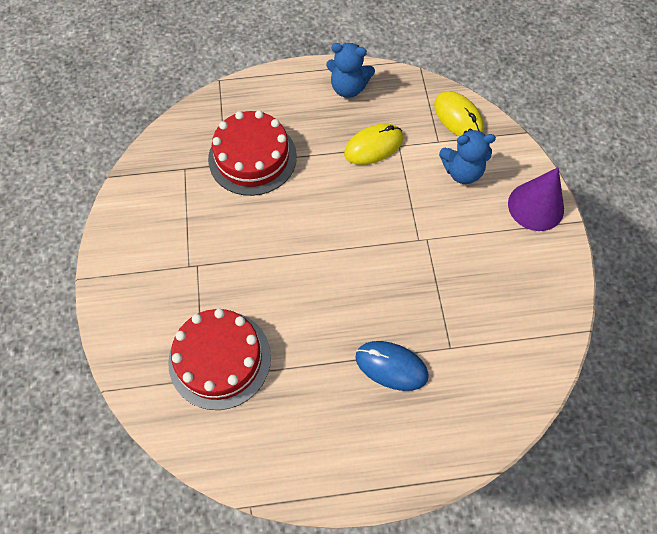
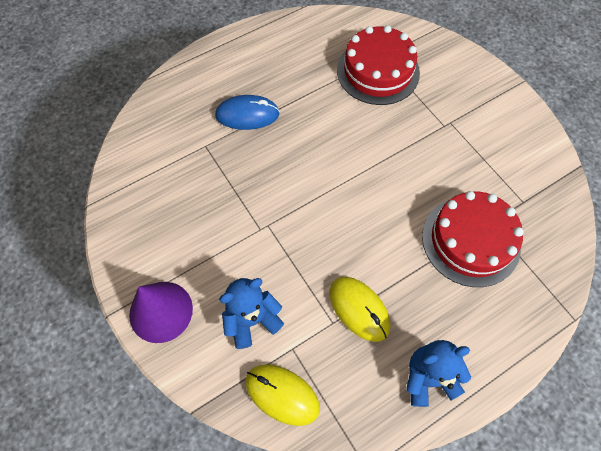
camera: 155 degrees right, 0 degrees up
(373, 146) = (359, 309): yellow mouse -> yellow mouse turned 75 degrees counterclockwise

